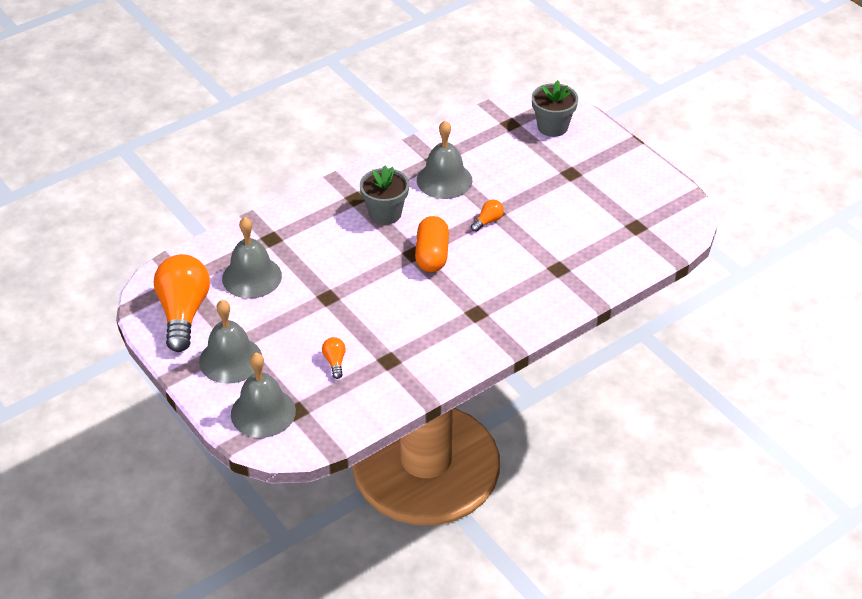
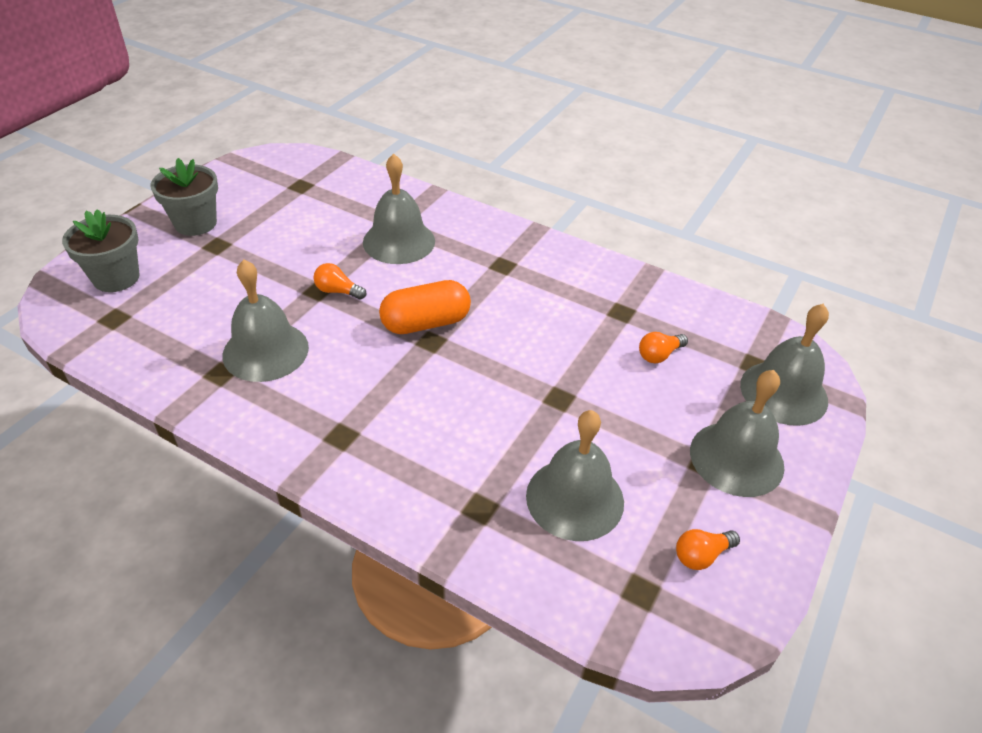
camera: 115 degrees left, 0 degrees up
(183, 313) = (701, 555): orange light bulb -> orange light bulb, size x0.42
(385, 213) = (363, 391): grey flower pot -> grey flower pot (195, 223)
(533, 264) = (399, 241): none -> grey bell

